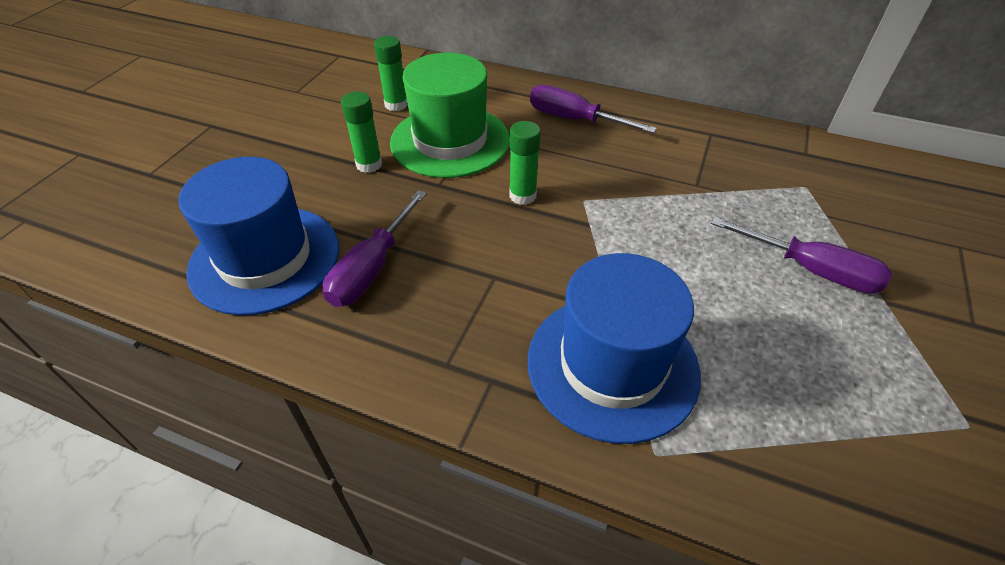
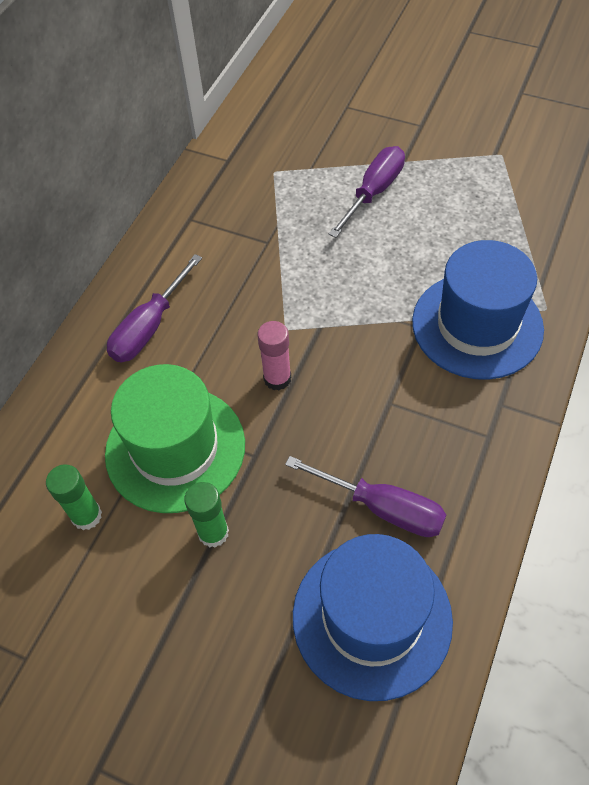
camera: 85 degrees left, 10 degrees up
(522, 196) = (277, 378): green glue stick -> pink glue stick

